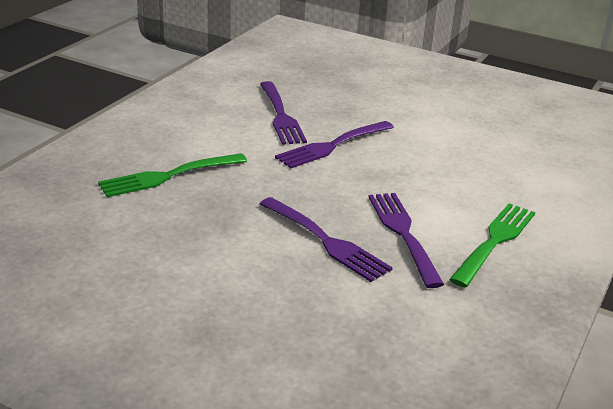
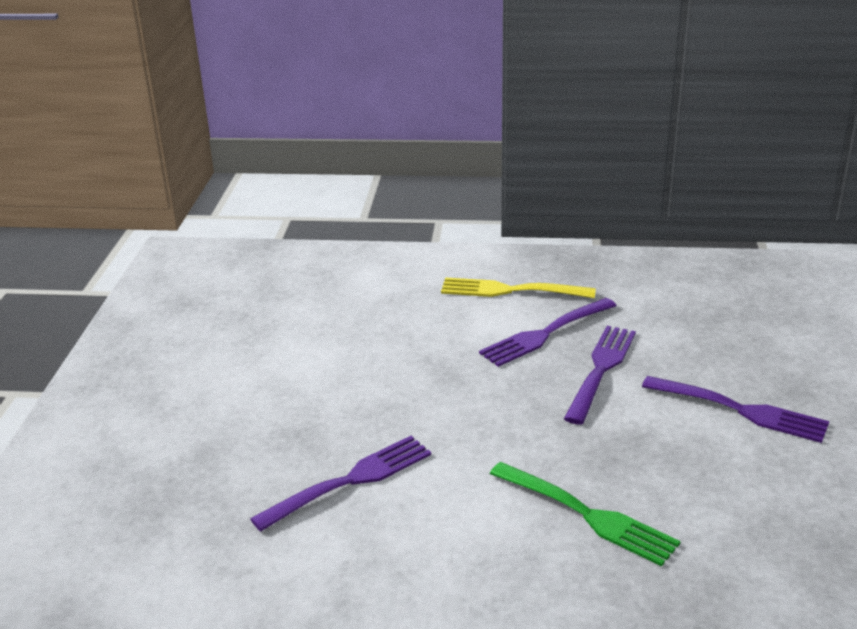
camera: 110 degrees left, 0 degrees up
(333, 145) = (402, 417): purple fork -> purple fork (739, 410)
(494, 242) = (511, 290): green fork -> yellow fork

